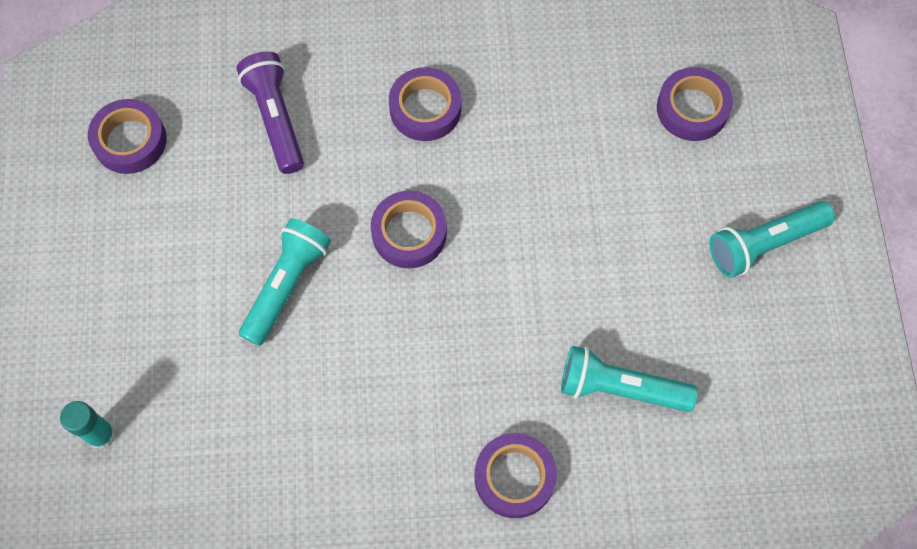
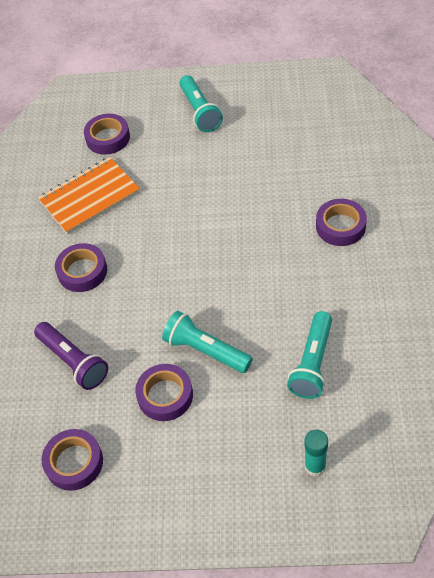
camera: 80 degrees left, 15 degrees down
(276, 119) = (73, 361): purple flashlight -> purple flashlight turned 120 degrees counterclockwise
(409, 233) = (174, 280): purple tape -> purple tape (165, 395)
(566, 99) = (89, 197): none -> orange notebook
(620, 388) = (285, 176): turquoise flashlight -> turquoise flashlight (312, 363)

